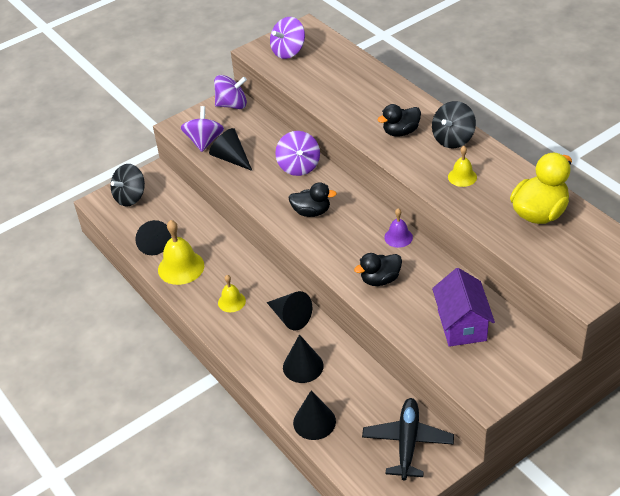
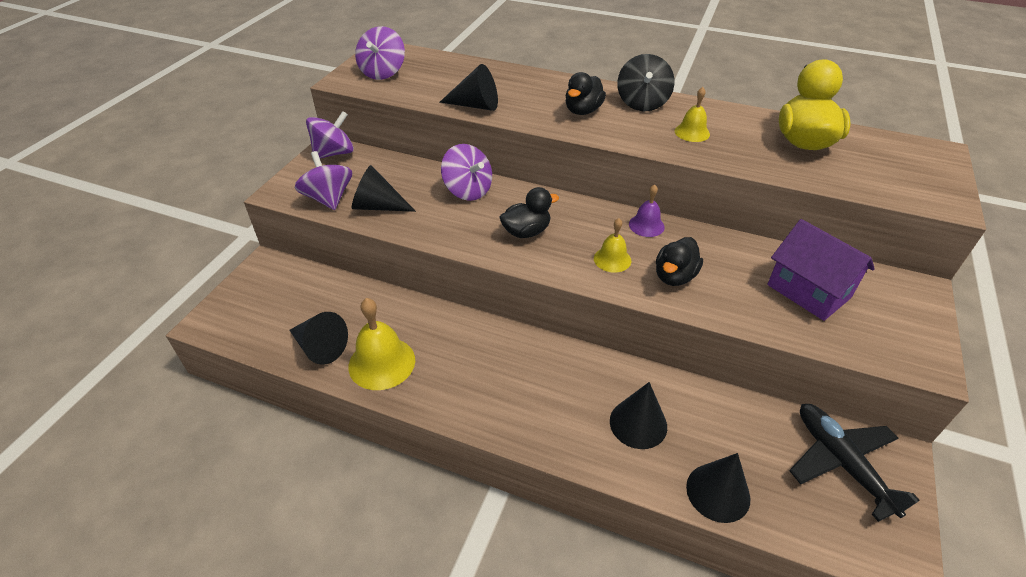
camera: 35 degrees left, 0 degrees up
(130, 197) = (250, 301): black spinning top -> none
(231, 301) = (482, 379): yellow bell -> yellow bell (612, 259)
(290, 317) = (570, 368): black cone -> black cone (475, 105)

